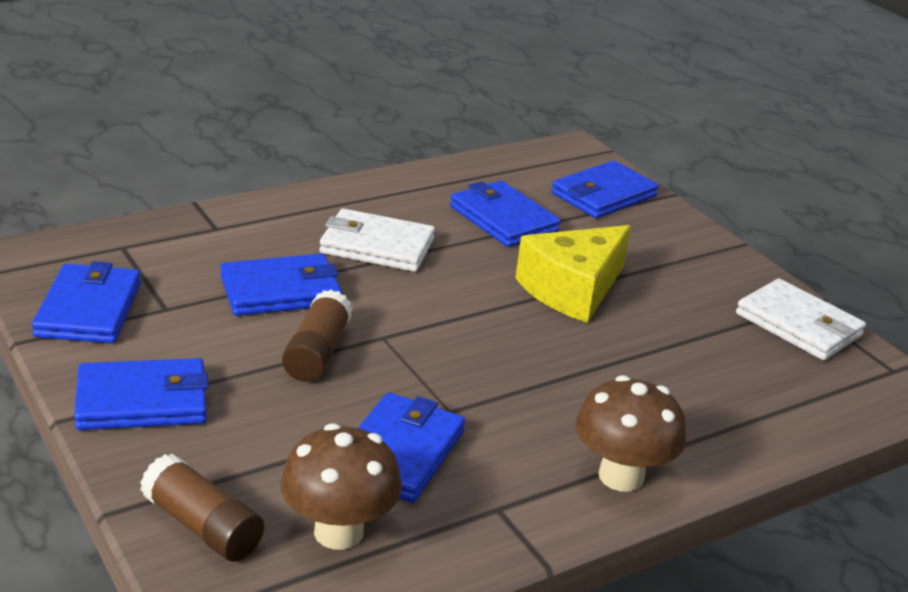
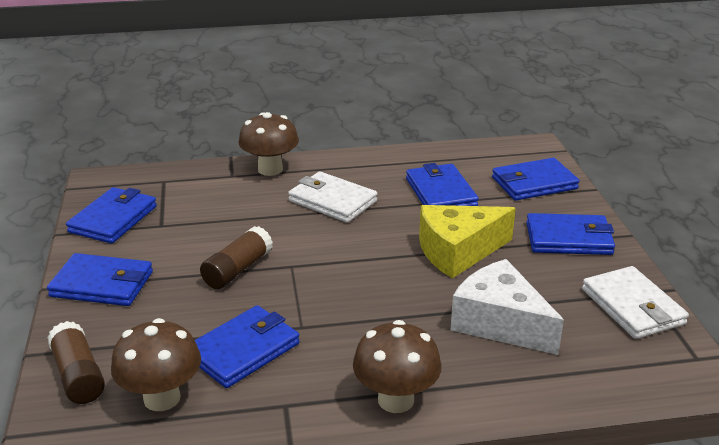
camera: 25 degrees right, 0 degrees up
(264, 214) = (270, 169): none -> brown mushroom
(281, 291) = (244, 223): blue wallet -> blue wallet (569, 238)
(675, 367) = (500, 323): none -> white cheese

